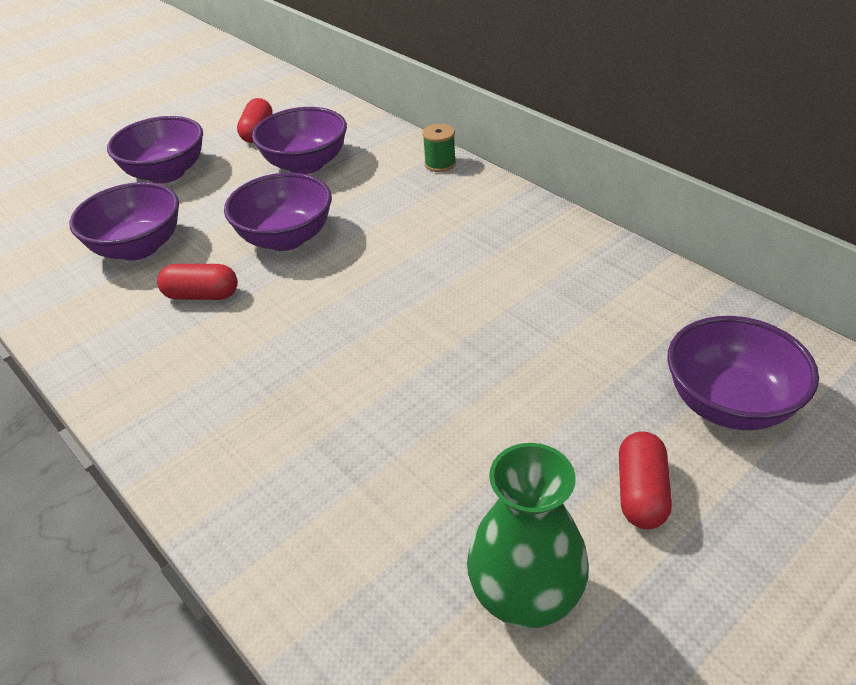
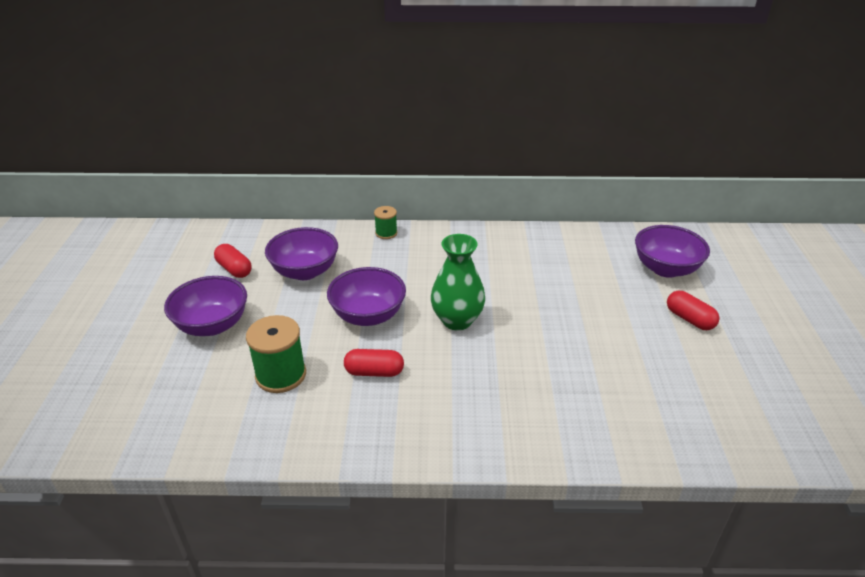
camera: 50 degrees left, 5 degrees down
(138, 247) = (281, 375): purple bowl -> green spool
(202, 295) = (374, 372): red capsule -> red capsule turned 45 degrees clockwise
(525, 597) = (714, 381): green vase -> green vase (457, 320)

